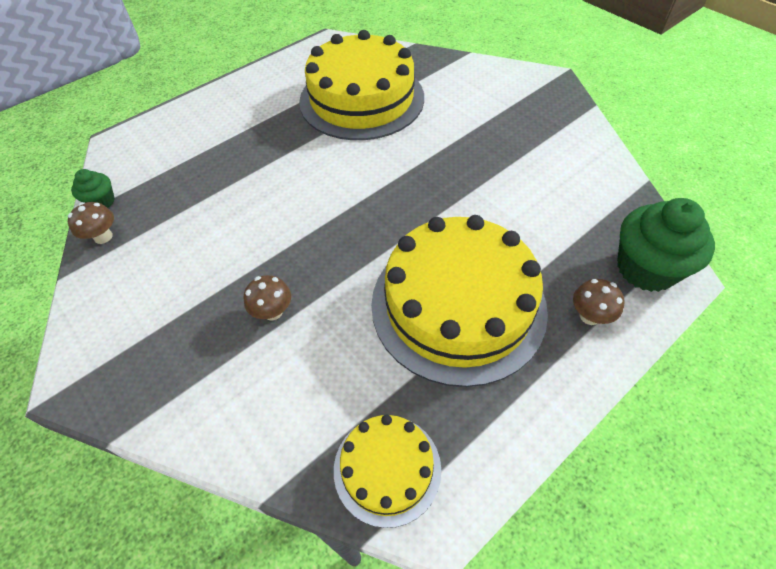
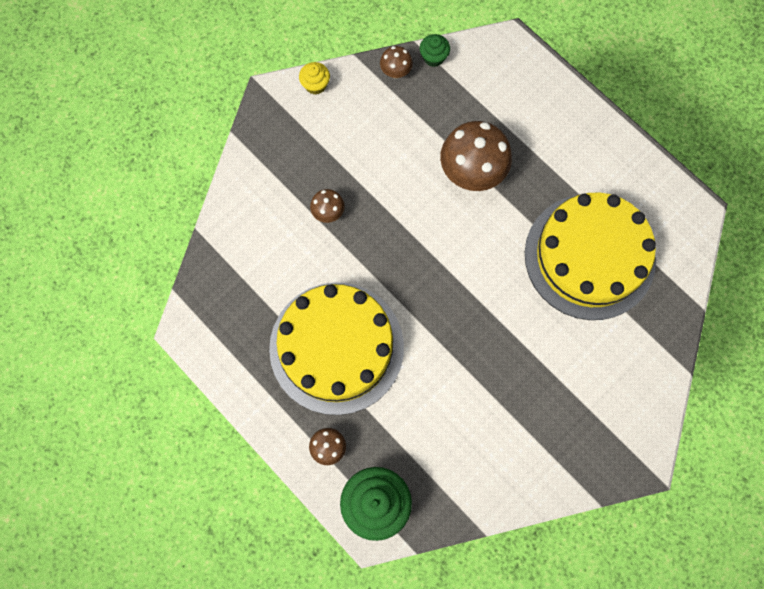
camera: 85 degrees right, 20 degrees up
(81, 324) = (315, 85): none -> yellow cupcake
(254, 175) = (472, 172): none -> brown mushroom
(387, 468) = (214, 300): yellow cake -> none

